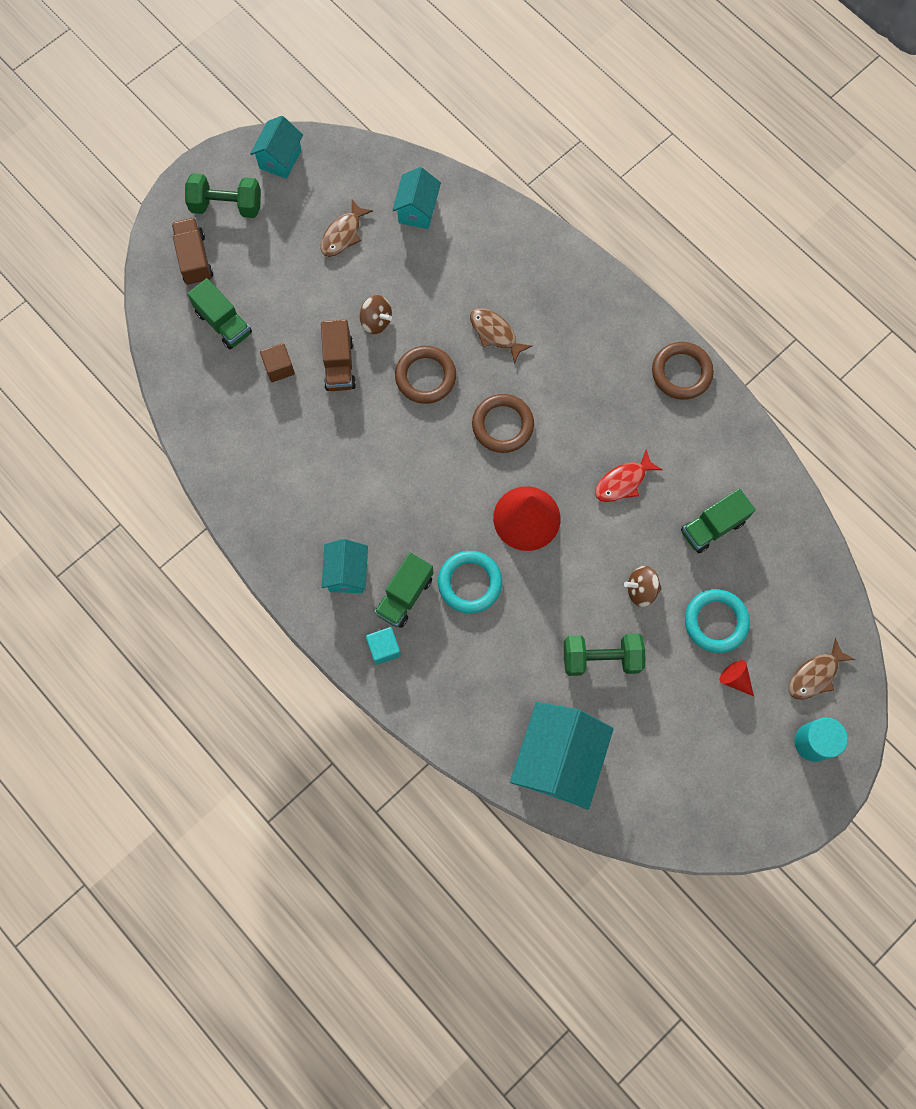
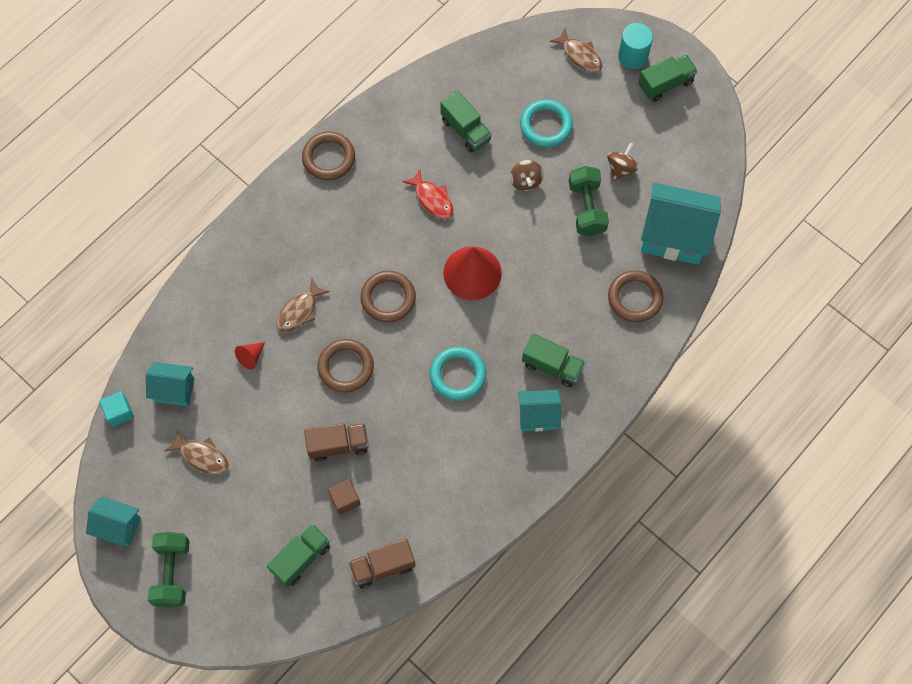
camera: 95 degrees left, 5 degrees down
(195, 259) = (233, 596): brown truck -> brown truck (383, 566)
(376, 321) = (292, 416): brown spinning top -> brown spinning top (621, 168)
(384, 648) = (600, 378): turquoise cube -> turquoise cube (119, 412)
(470, 583) = (535, 314): turquoise ring -> turquoise ring (458, 375)
(480, 701) = (635, 298): none -> brown ring
(735, 679) = (591, 111): red cone -> red cone (251, 357)
(771, 779) = (665, 84): none -> green truck

